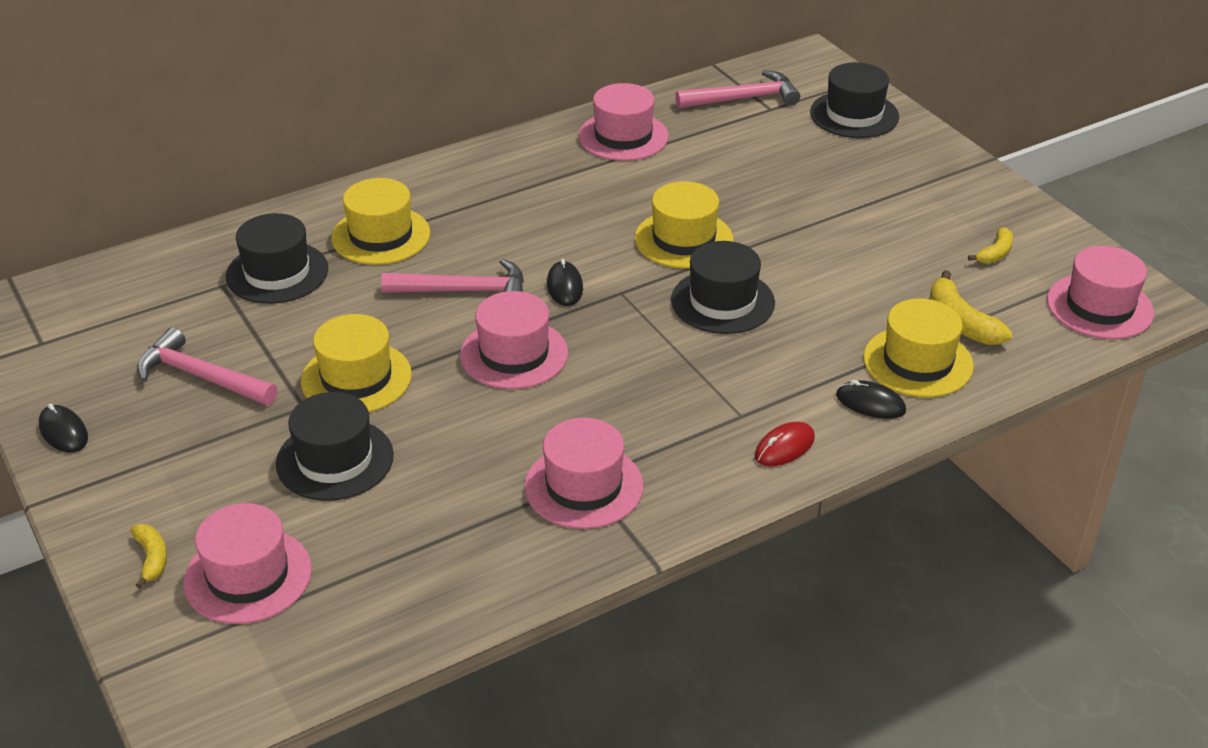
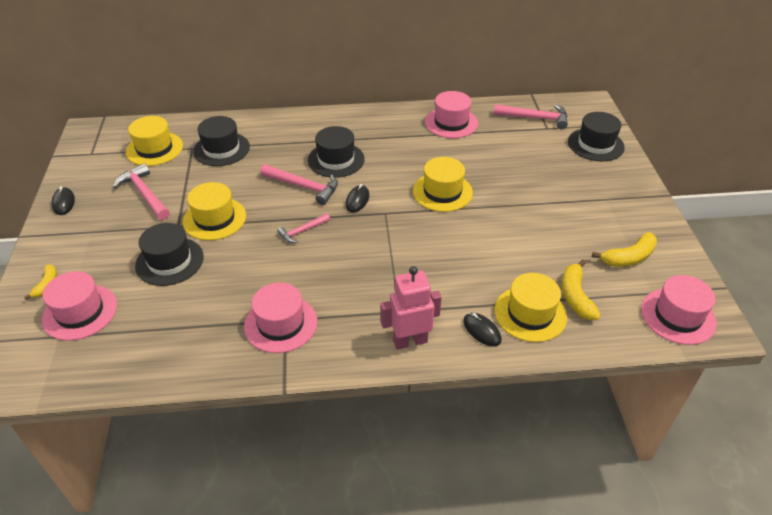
camera: 25 degrees right, 5 degrees up
(381, 236) = (285, 143): yellow hat -> yellow hat (154, 149)
(514, 354) = (302, 231): pink hat -> pink hammer
(722, 301) = (438, 236): black hat -> black hat (336, 160)
(784, 447) = (410, 341): red mouse -> pink robot
(995, 253) = (628, 257): yellow banana -> yellow banana, size x1.65

